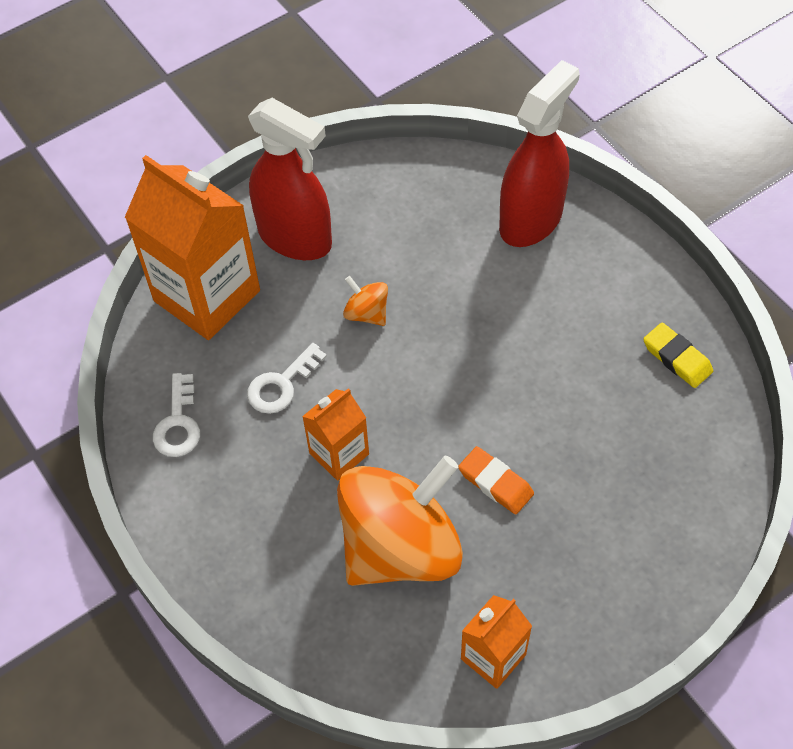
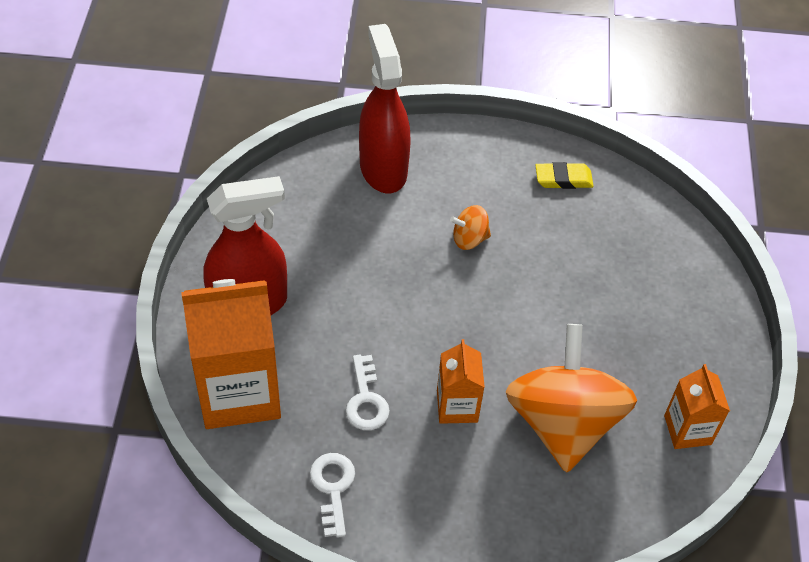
camera: 55 degrees left, 5 degrees down
(178, 423) = (333, 488): white key -> white key turned 135 degrees counterclockwise
(366, 313) = (359, 308): orange spinning top -> orange spinning top (469, 239)
(495, 483) = (564, 335): orange eraser -> none

